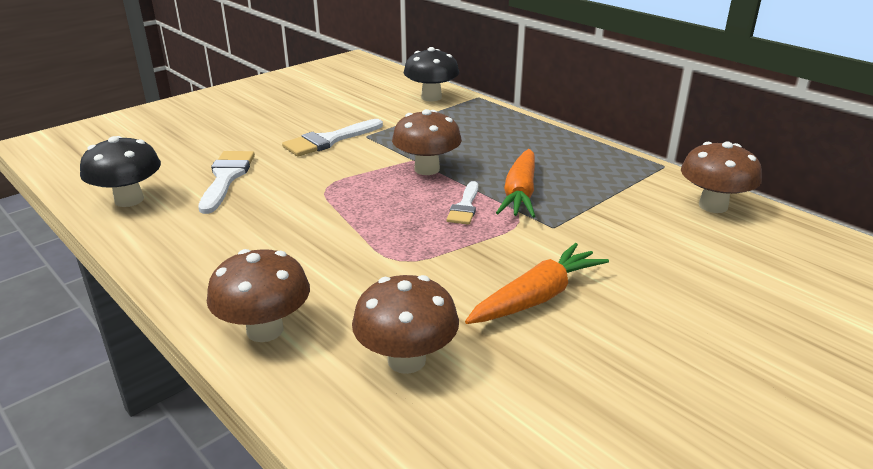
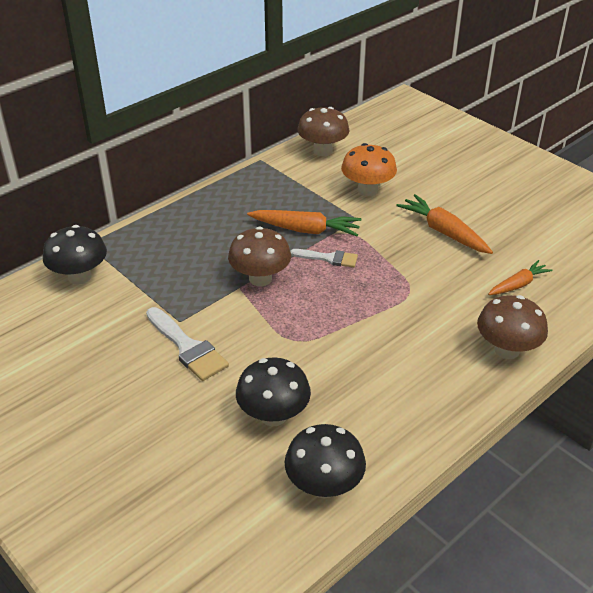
camera: 90 degrees left, 10 degrees up
(226, 177) = (273, 415): white brush -> black mushroom
(406, 360) = (518, 285): brown mushroom -> orange carrot
(626, 237) = (367, 190): none -> orange mushroom

